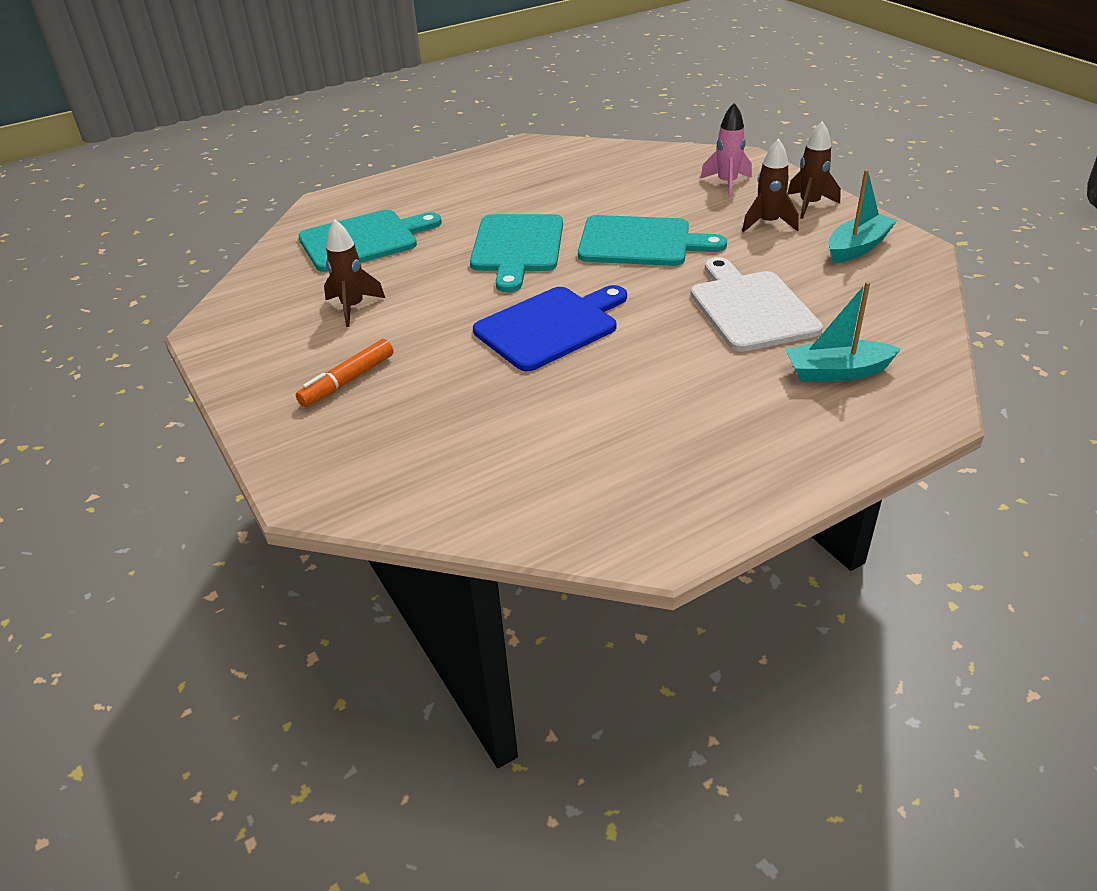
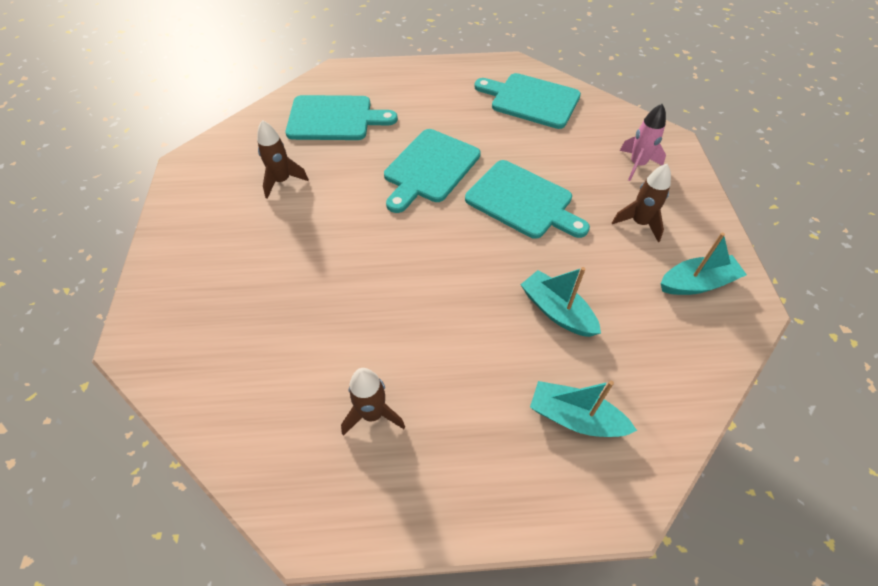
camera: 25 degrees right, 15 degrees up
(348, 381) = (230, 250): orange marker -> none
(550, 326) = (395, 260): blue cutting board -> none
(575, 166) = (531, 100): none -> turquoise cutting board
(750, 308) = (557, 311): white cutting board -> turquoise boat
(809, 205) = (690, 216): brown rocket -> brown rocket (372, 414)

